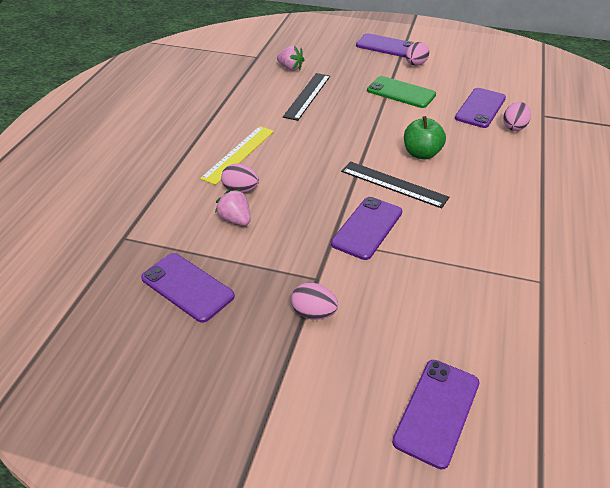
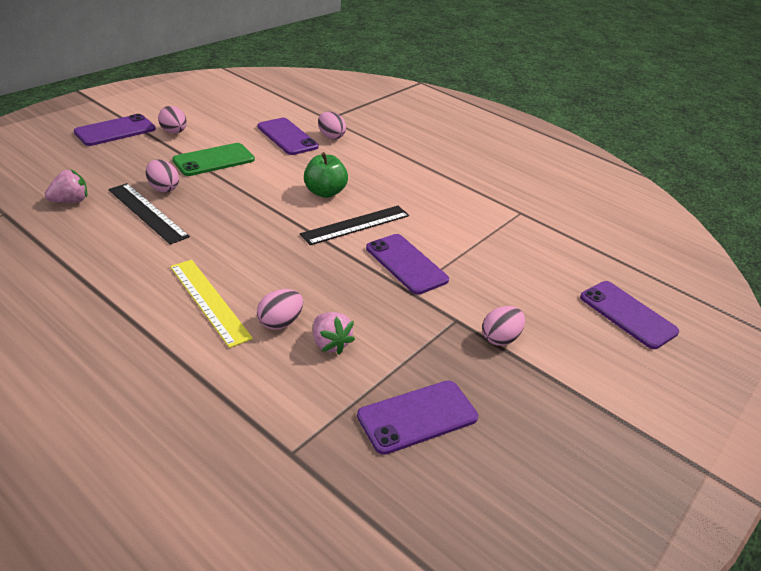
camera: 70 degrees left, 5 degrees down
(235, 219) = (330, 343): pink strawberry -> pink strawberry turned 105 degrees counterclockwise
(341, 89) = (163, 188): none -> pink egg

